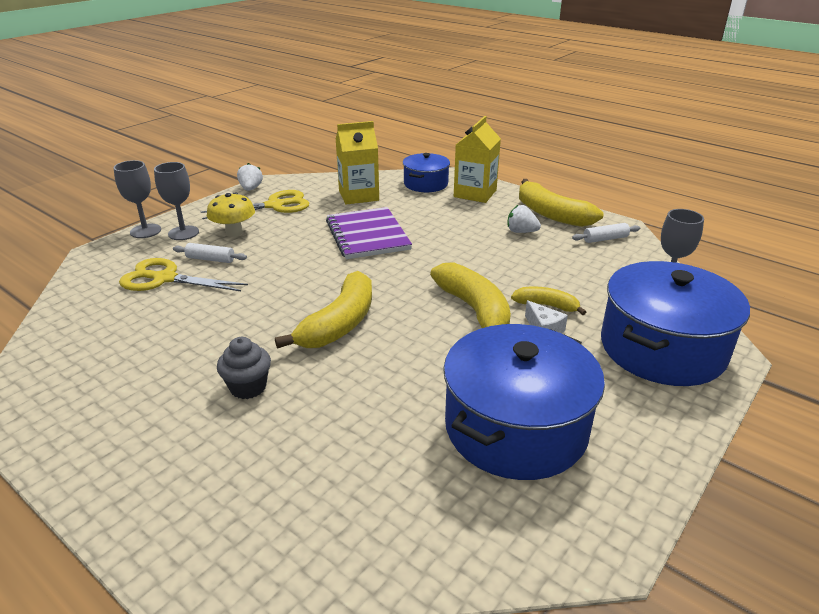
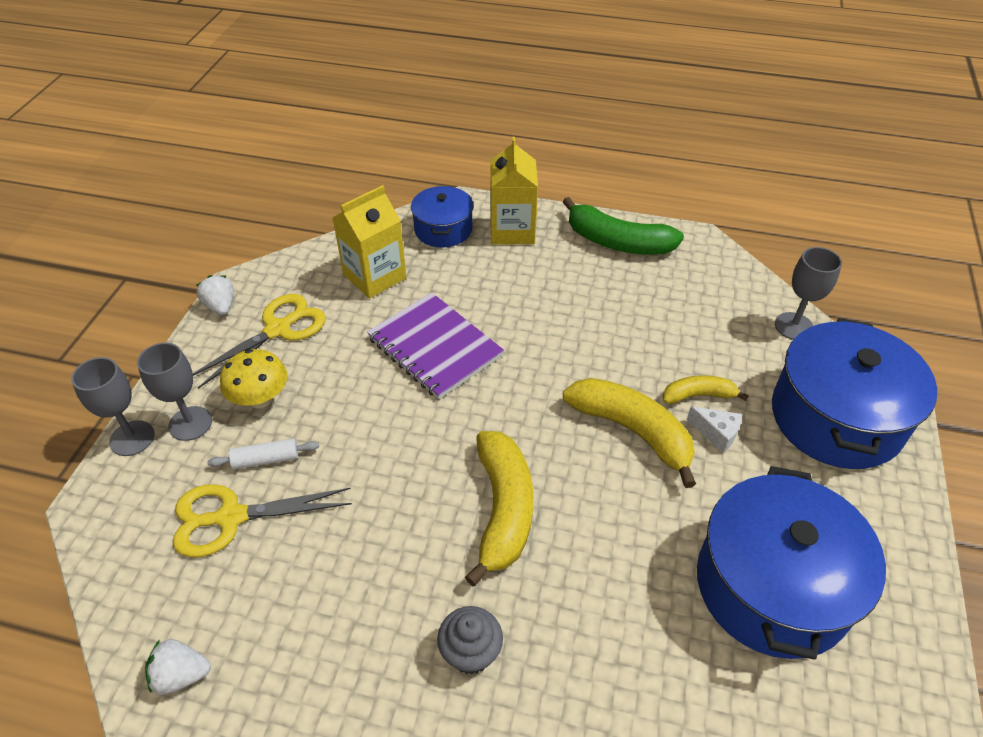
camera: 25 degrees left, 15 degrees up
(521, 232) = (603, 283): white strawberry -> white strawberry (181, 675)
(551, 214) = (617, 242): yellow banana -> green banana
(605, 239) = (695, 267): white rolling pin -> none

